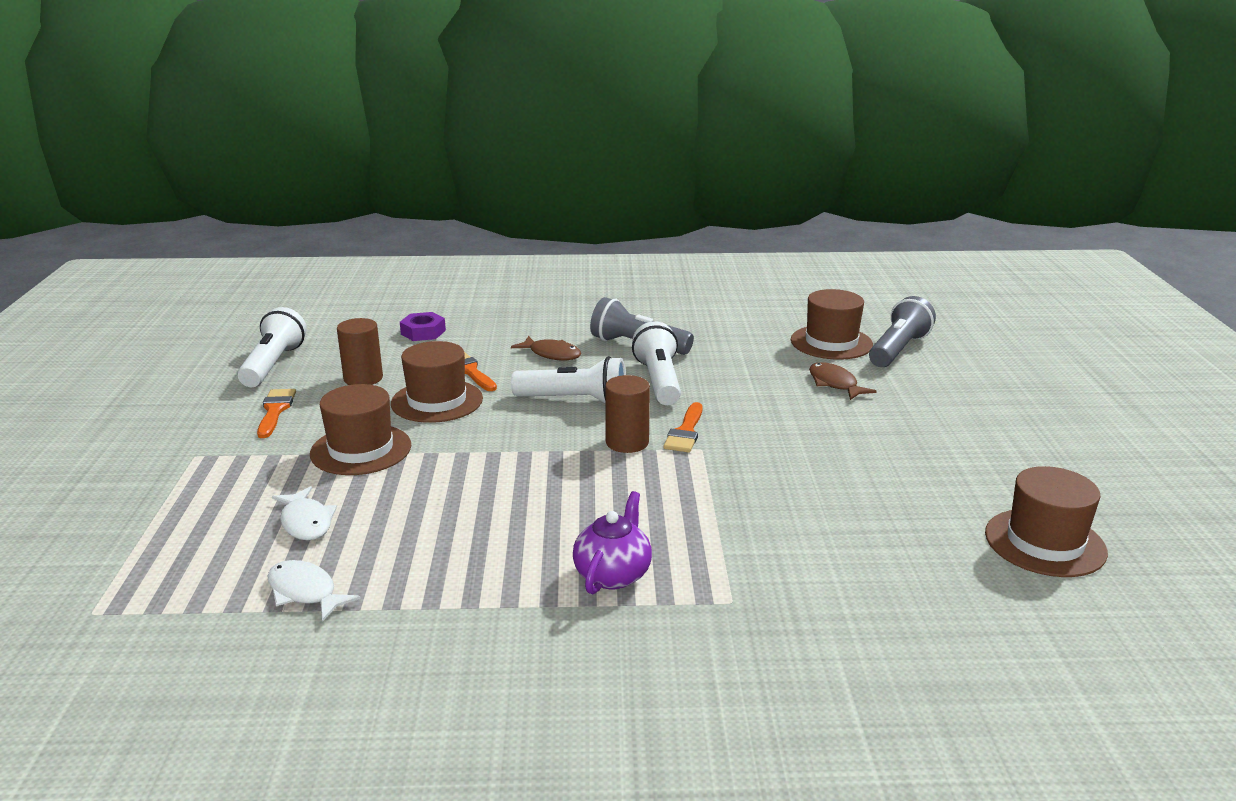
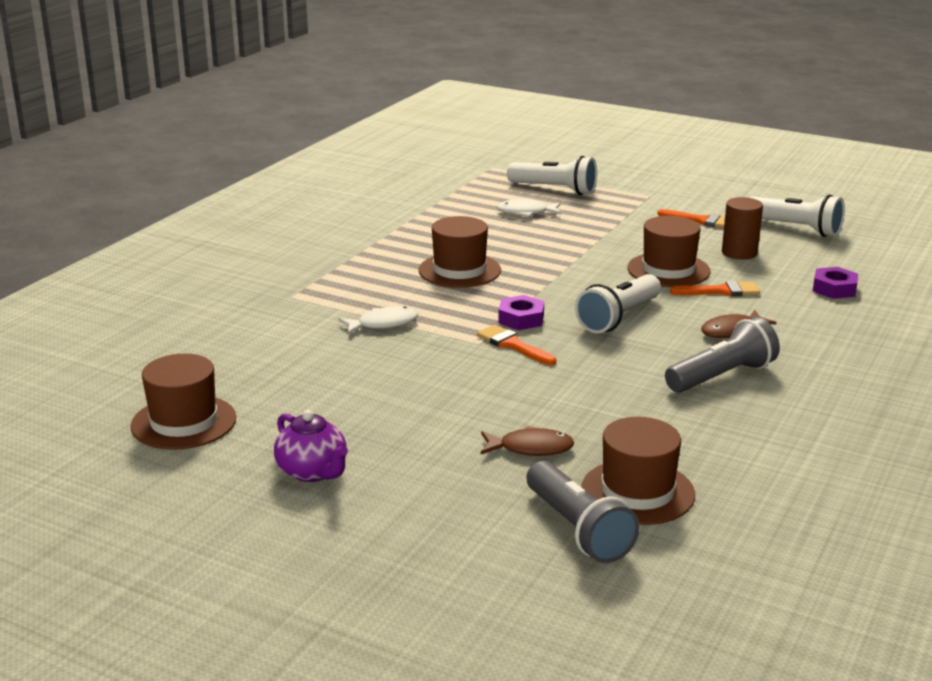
camera: 120 degrees right, 0 degrees up
(305, 592) = (451, 205): white fish -> white fish (383, 324)
(361, 450) = (608, 236): brown hat -> brown hat (459, 270)
(613, 574) = (363, 274): purple teapot -> purple teapot (313, 472)
(627, 442) = (521, 319): brown cylinder -> purple nut
(658, 381) = (624, 362): white flashlight -> white flashlight (554, 189)

